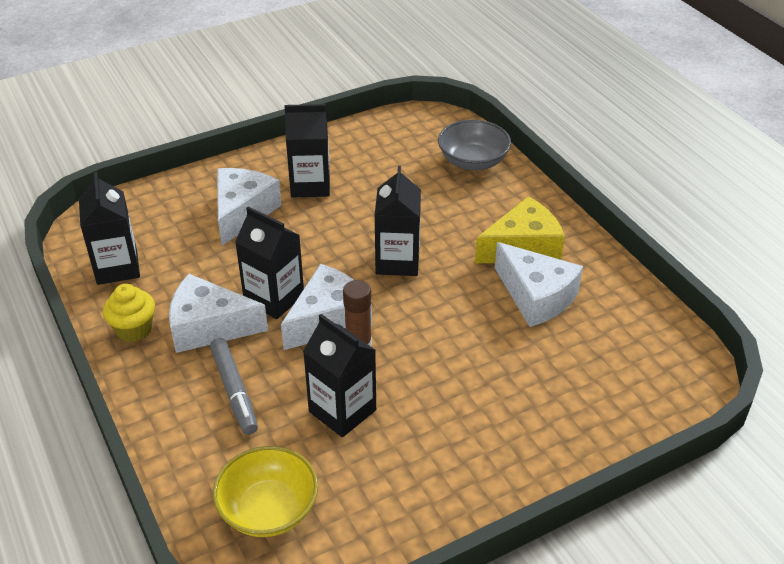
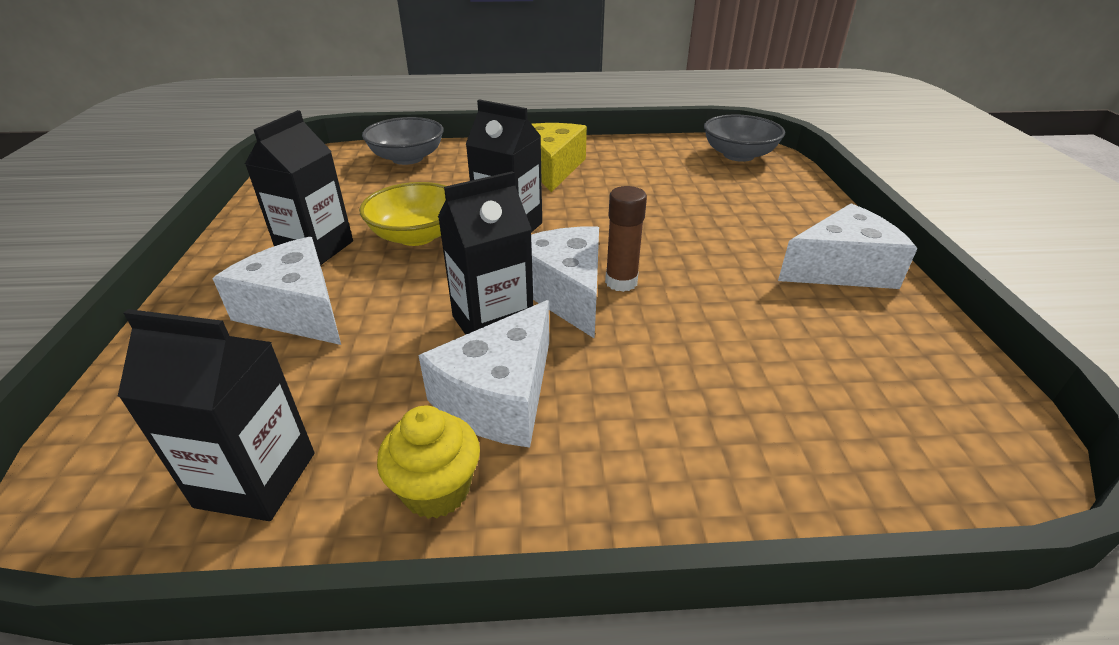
camera: 65 degrees left, 5 degrees down
(234, 391) = (647, 401): grey marker -> none
(268, 509) = (880, 420): yellow bowl -> yellow bowl (417, 235)
(342, 411) = (723, 318): black carton -> none
(536, 296) = (620, 178): white cheese -> white cheese (841, 268)
(665, 369) = (738, 155): none -> grey bowl

